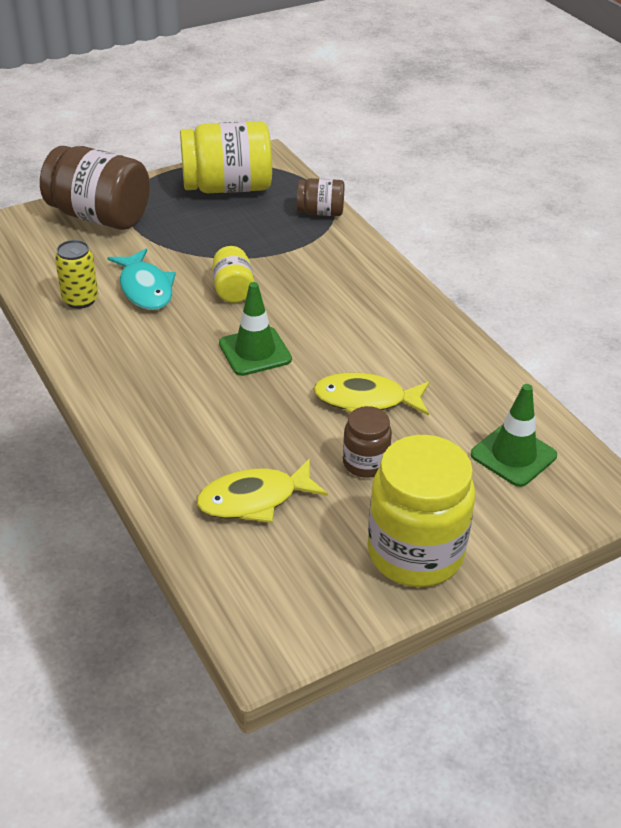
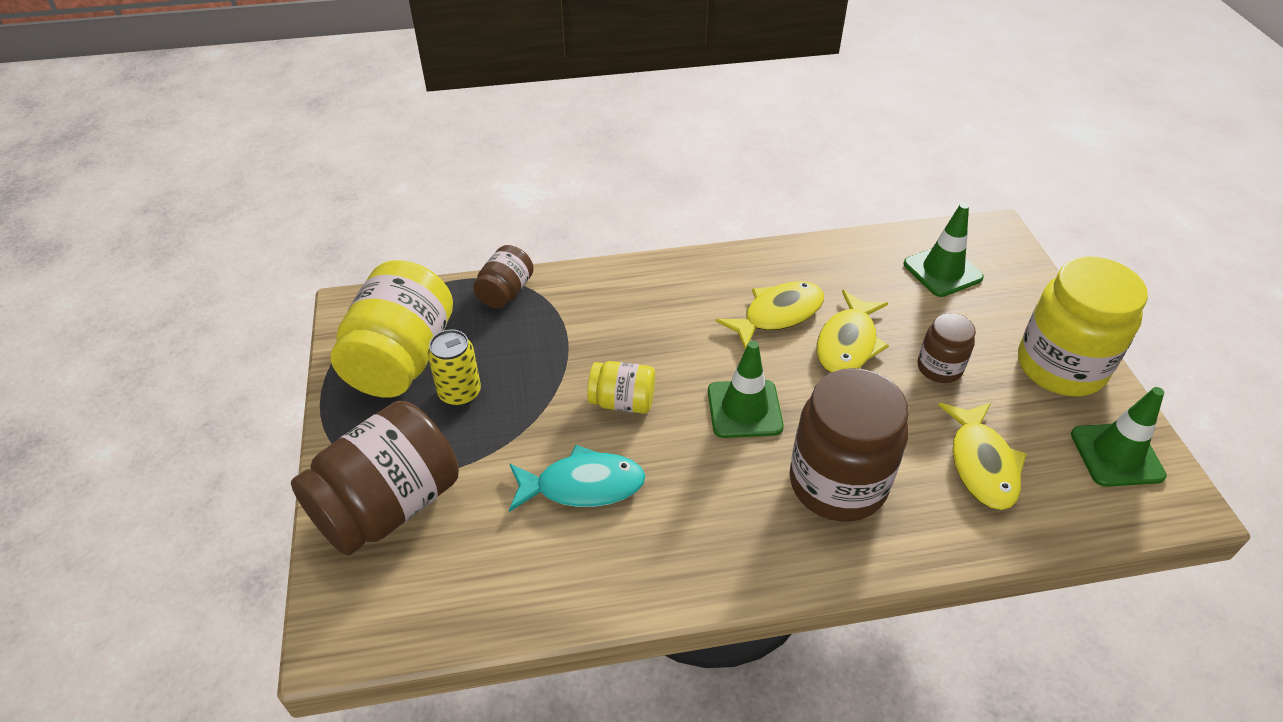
camera: 70 degrees left, 5 degrees up
(80, 300) = (577, 561): yellow can -> yellow can (460, 393)
(196, 413) = (837, 483): none -> brown jar
(308, 598) = (1116, 455): none -> green traffic cone
(379, 353) = (777, 314): none -> yellow fish

